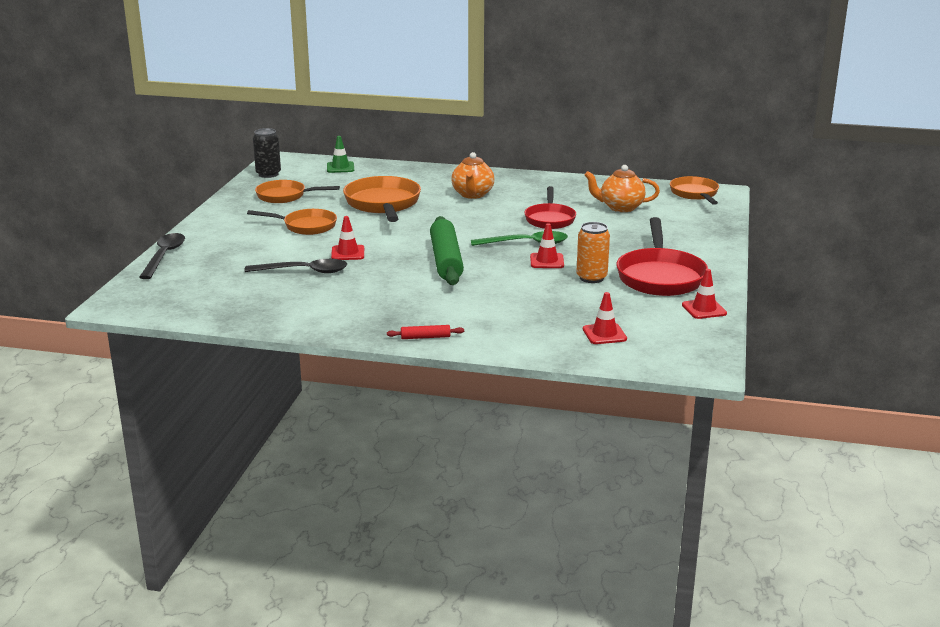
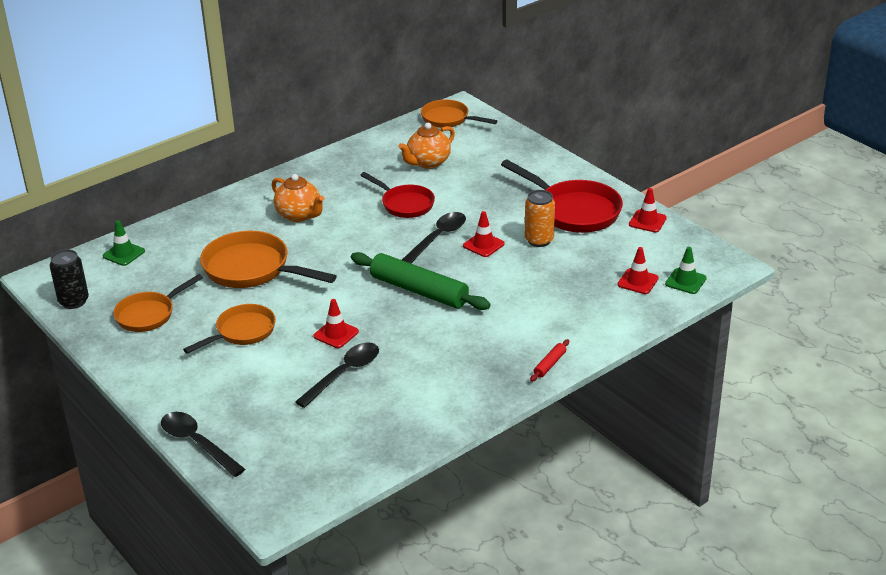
camera: 50 degrees left, 10 degrees up
(526, 243) = (438, 238): green spoon -> black spoon
(642, 354) = (685, 281): none -> green traffic cone

